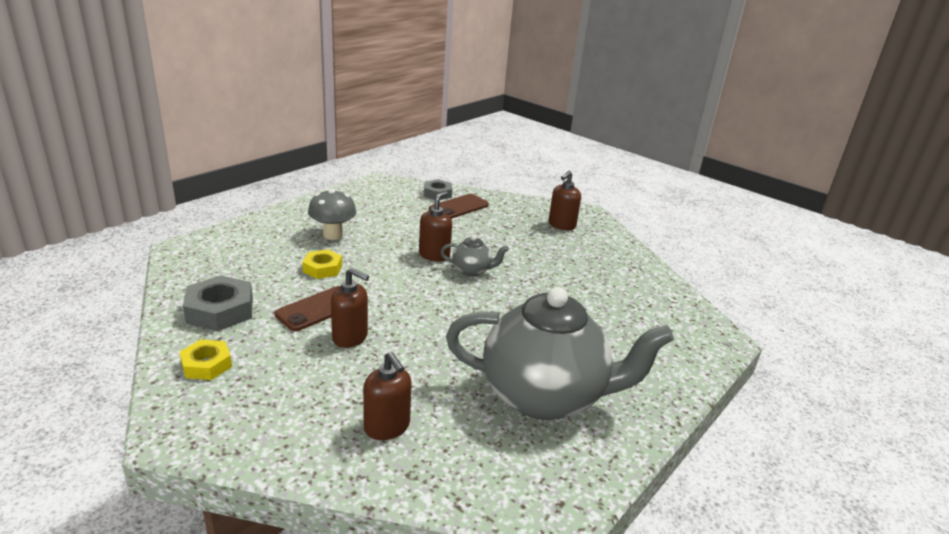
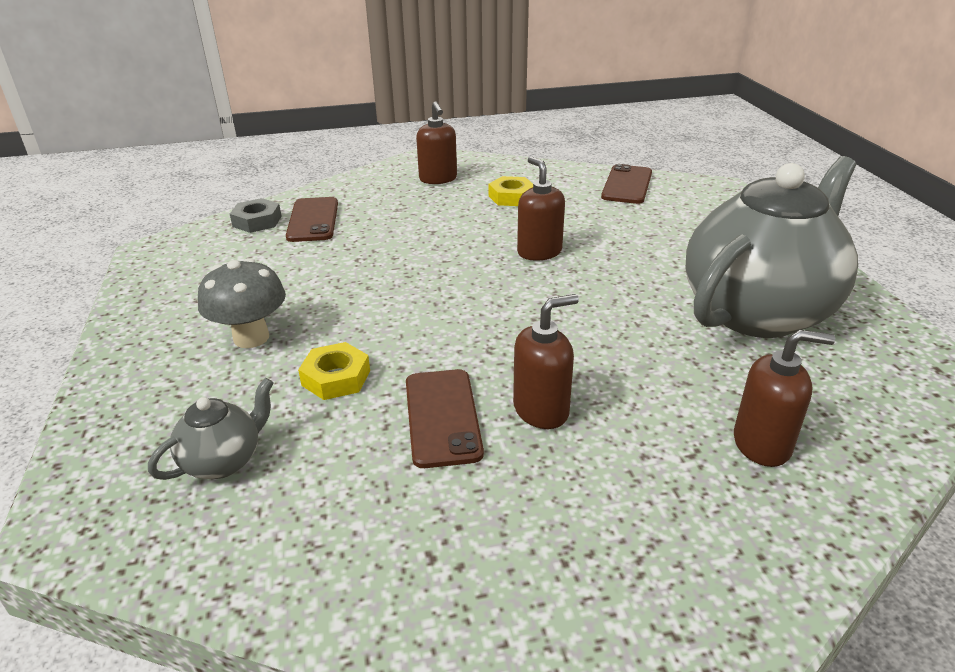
camera: 50 degrees left, 5 degrees up
(206, 365) = (498, 593): yellow nut -> yellow nut (511, 197)
(220, 310) = (345, 529): grey nut -> none
(434, 255) = (407, 277): brown soap dispenser -> brown soap dispenser (539, 252)
(472, 271) = (472, 265): grey teapot -> grey teapot (224, 461)
(661, 296) = (627, 185): none -> brown phone

